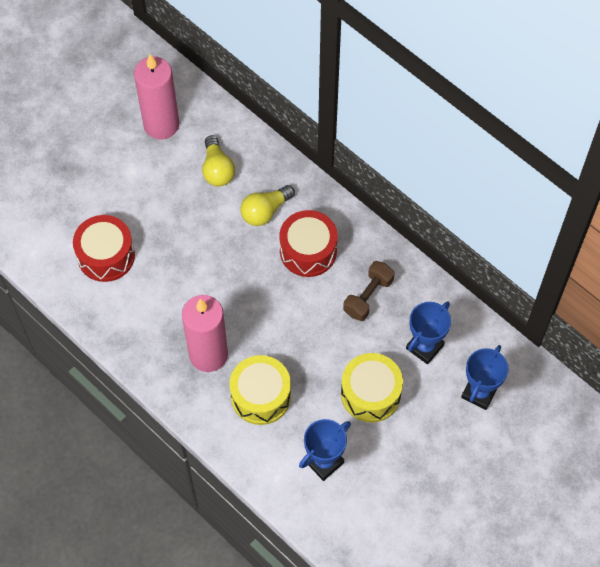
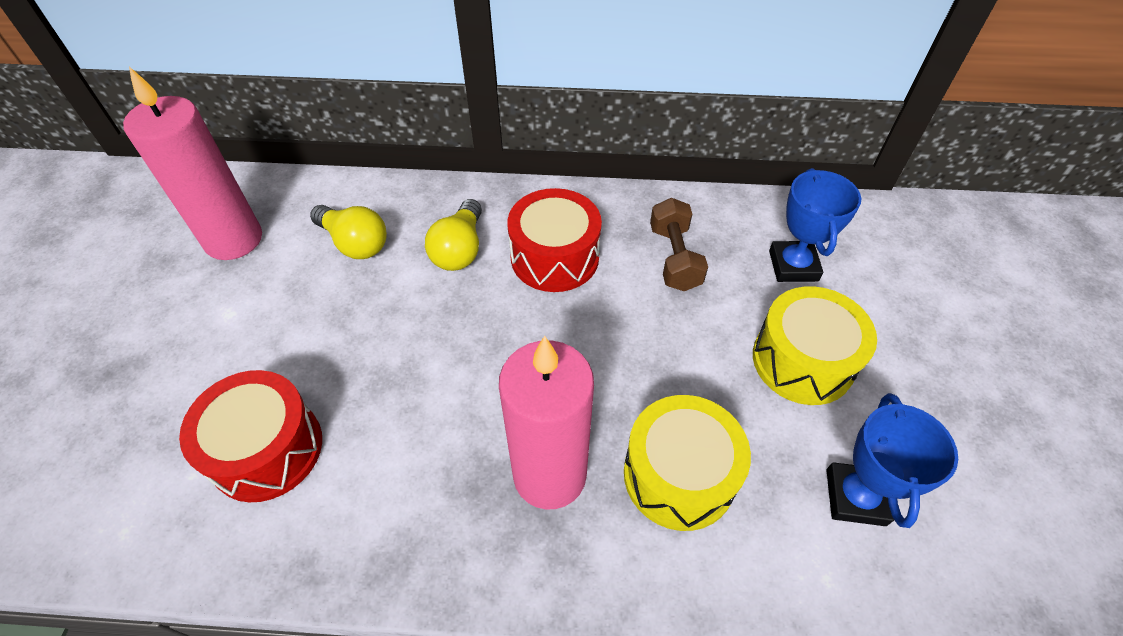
camera: 40 degrees left, 10 degrees down
(479, 392) = (902, 270): blue trophy -> none

